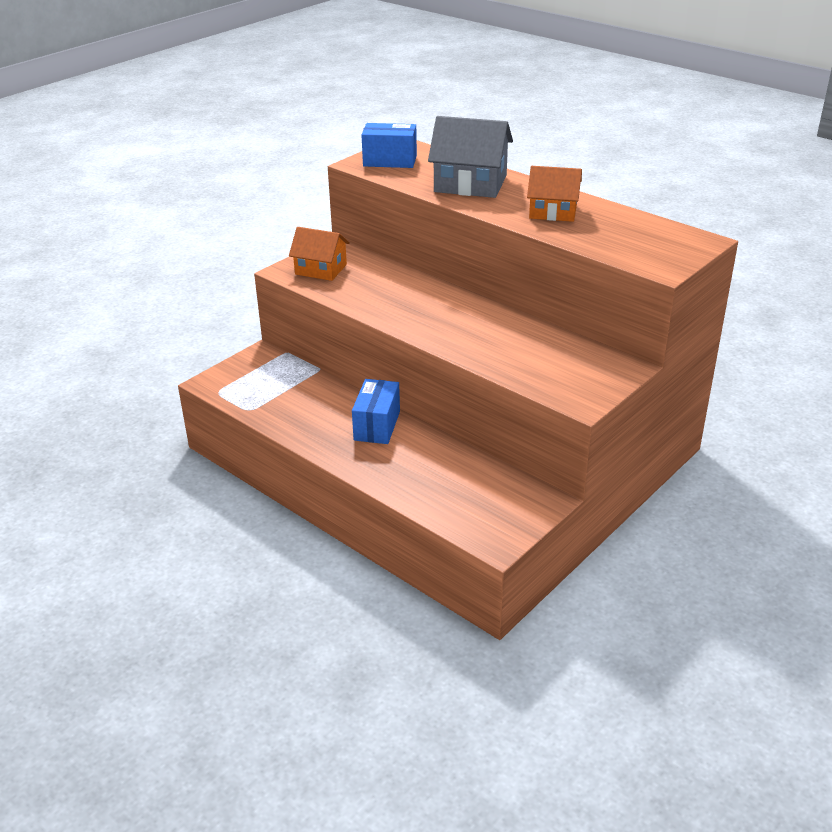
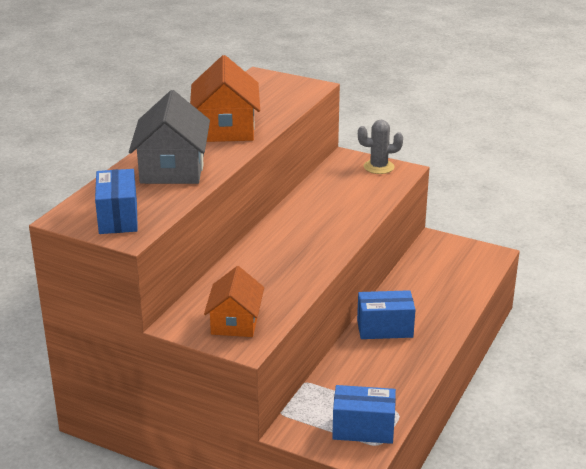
camera: 105 degrees left, 5 degrees down
(241, 387) = (363, 429): none -> blue box
(553, 211) = (226, 128): orange house -> orange house, size x1.50
(595, 386) = (378, 167): none -> grey cactus

